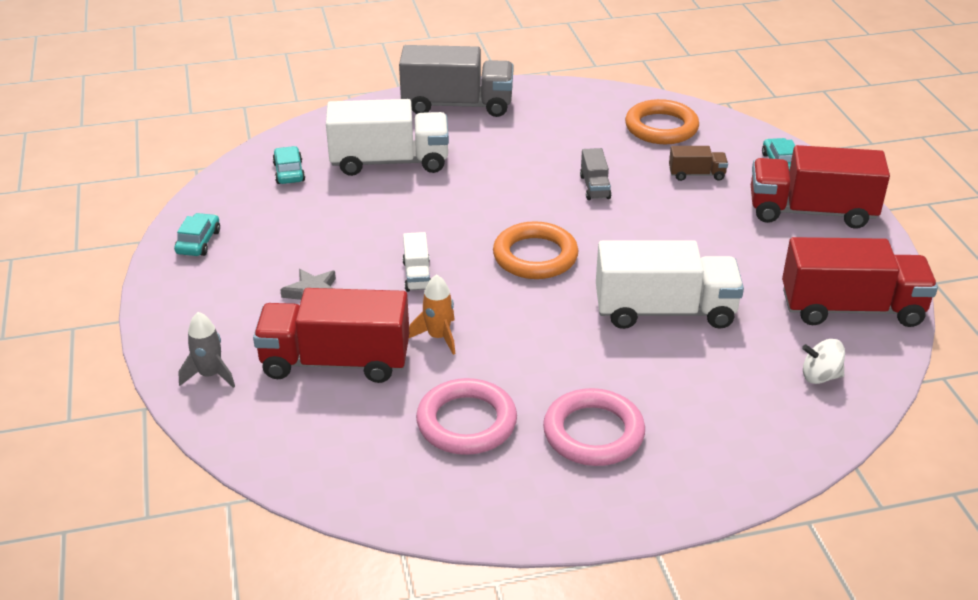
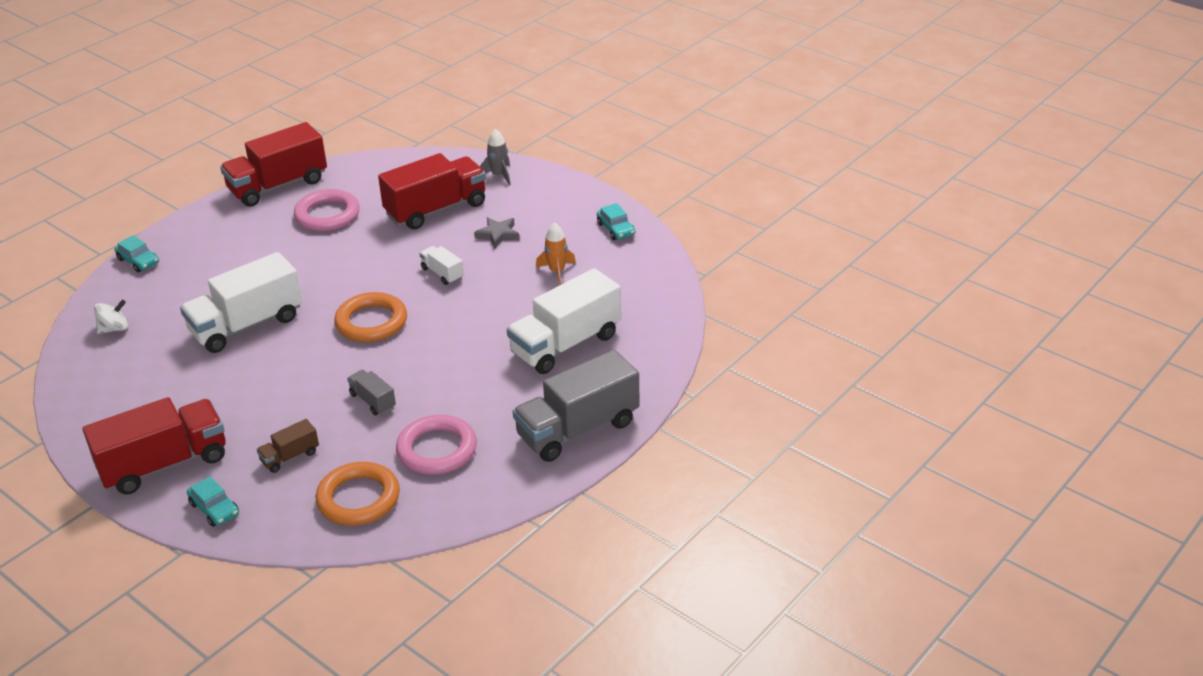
camera: 145 degrees right, 0 degrees up
(289, 172) = (630, 300): turquoise car -> turquoise car (138, 261)
(438, 337) = (388, 246): orange rocket -> orange rocket (557, 271)
(593, 433) = (248, 240): pink ring -> pink ring (437, 450)
(851, 308) = (103, 387): red truck -> red truck (278, 186)

